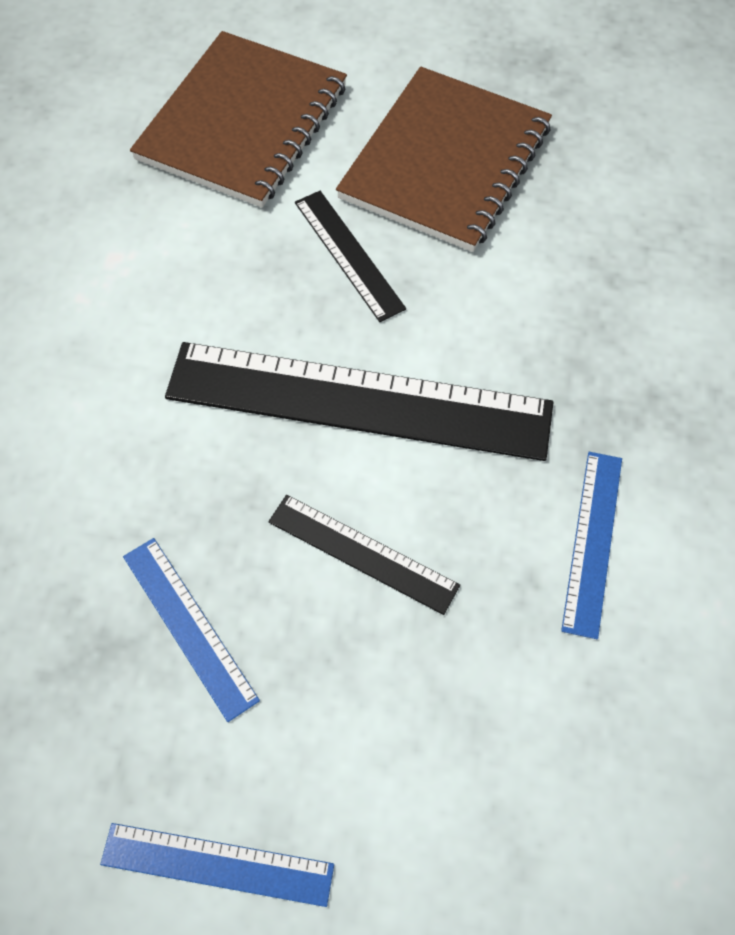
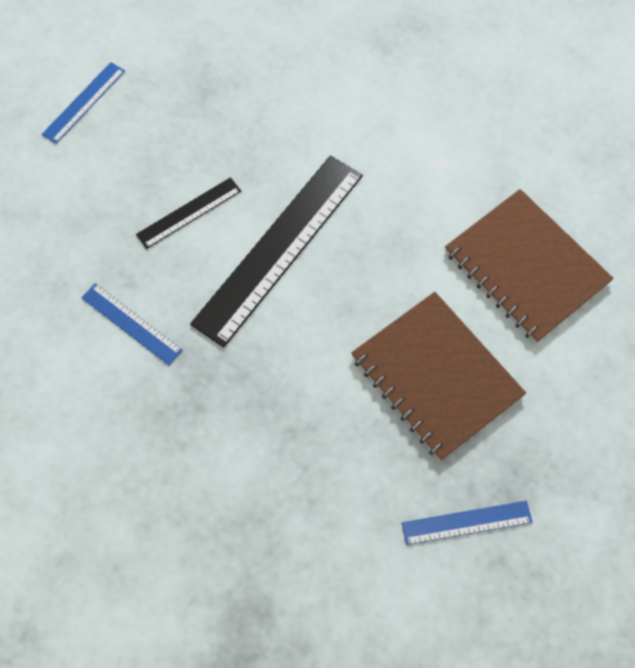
camera: 115 degrees right, 5 degrees up
(189, 626) = (195, 126): blue ruler -> blue ruler (466, 522)
(348, 254) = (385, 285): black ruler -> none

